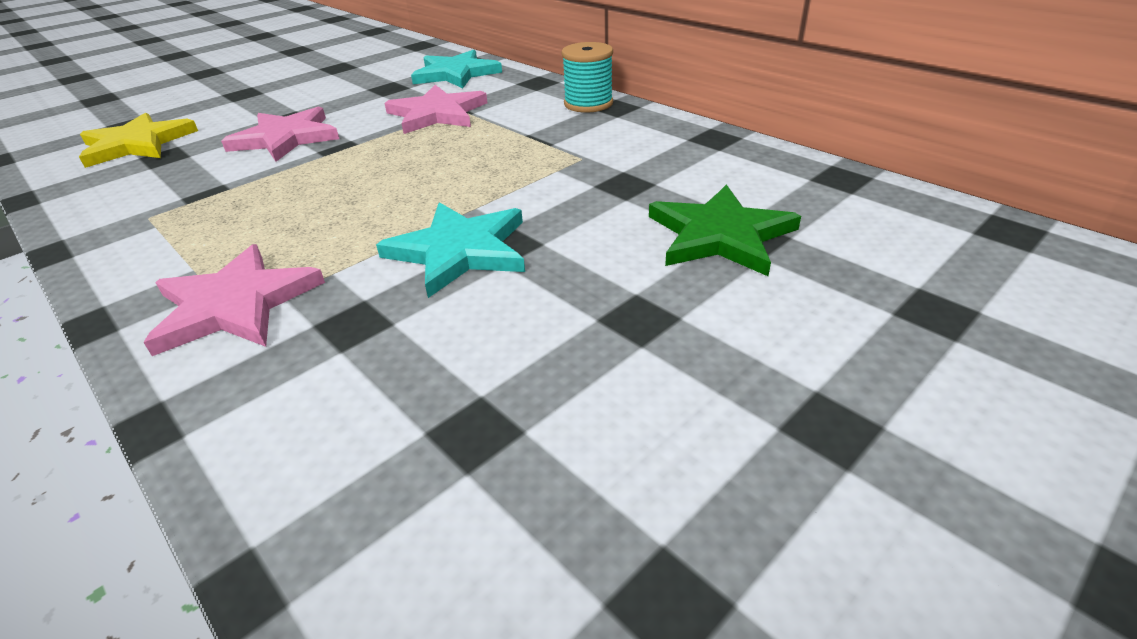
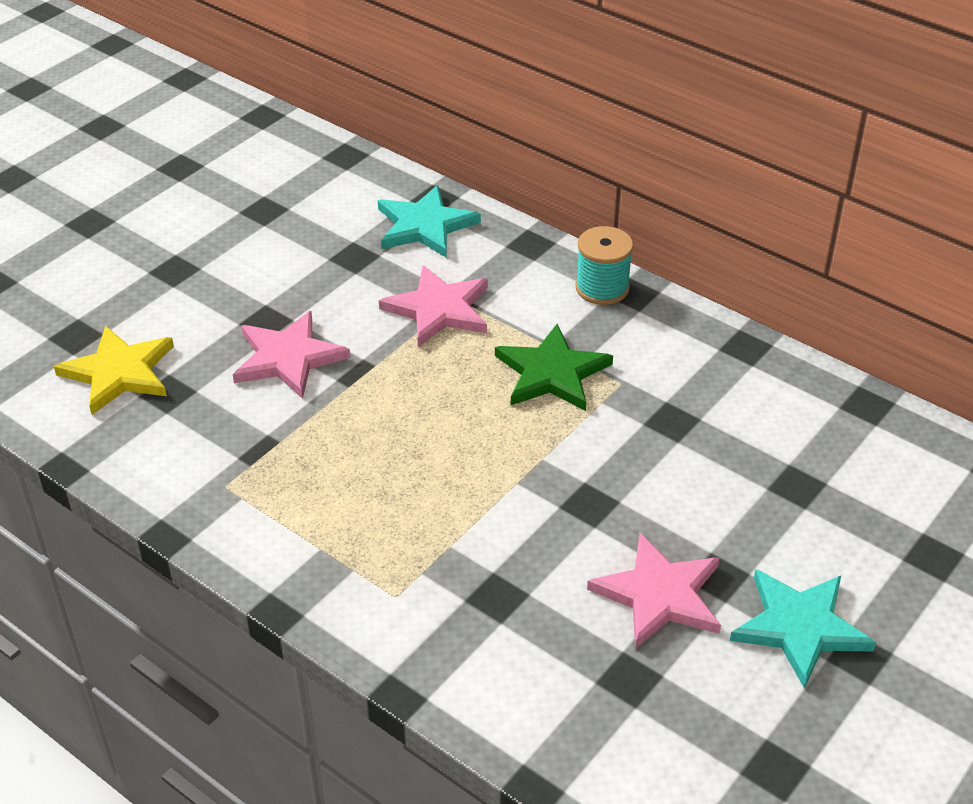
camera: 10 degrees left, 5 degrees up
(235, 305) = (387, 585): pink star -> pink star (659, 595)
(459, 251) = (550, 514): turquoise star -> turquoise star (800, 627)
(720, 235) = (768, 484): green star -> green star (551, 373)

